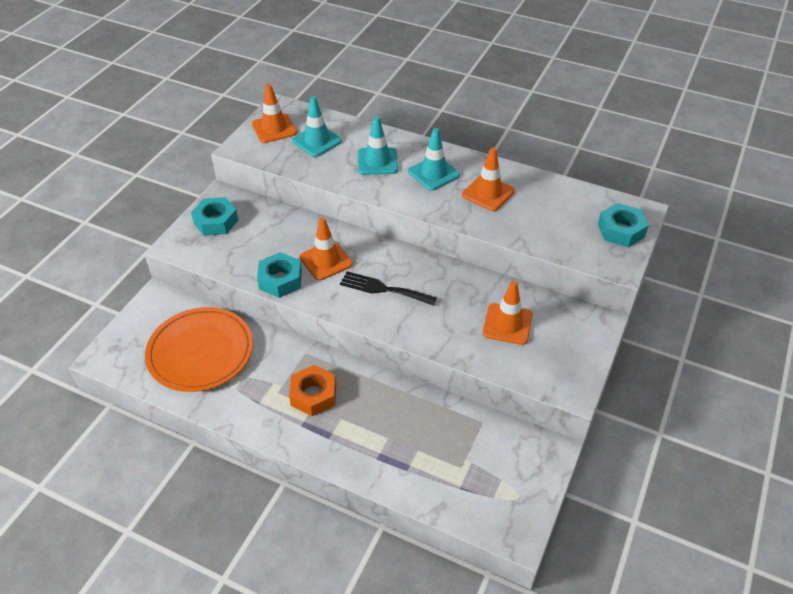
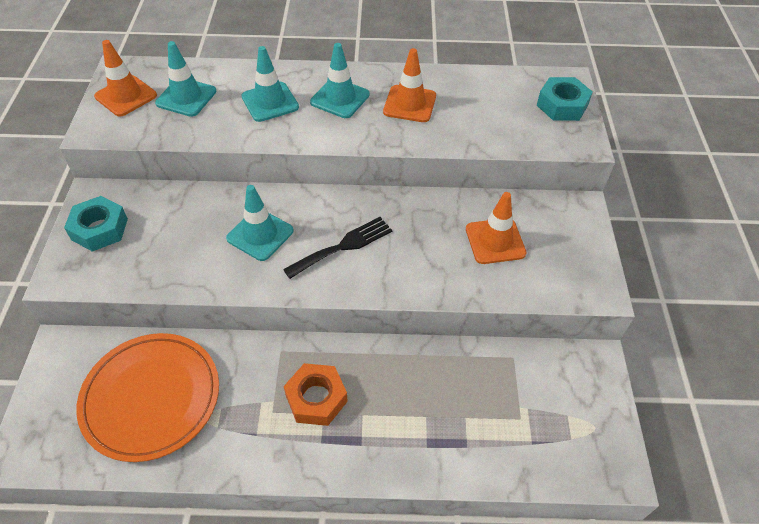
camera: 25 degrees left, 5 degrees up
(280, 280) = (217, 275): turquoise nut -> none
(326, 261) = (260, 234): orange traffic cone -> turquoise traffic cone
(383, 289) = (343, 246): black fork -> black fork turned 150 degrees clockwise

